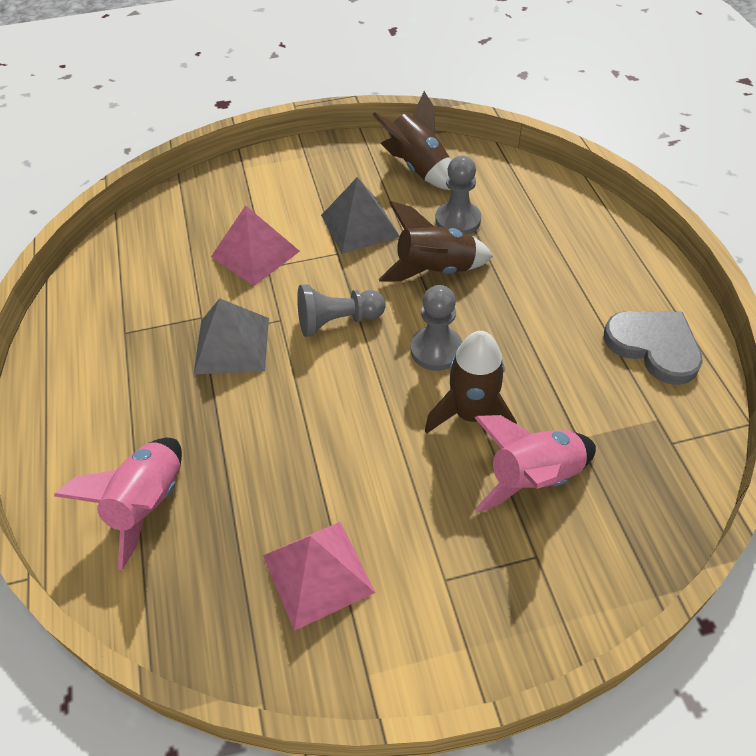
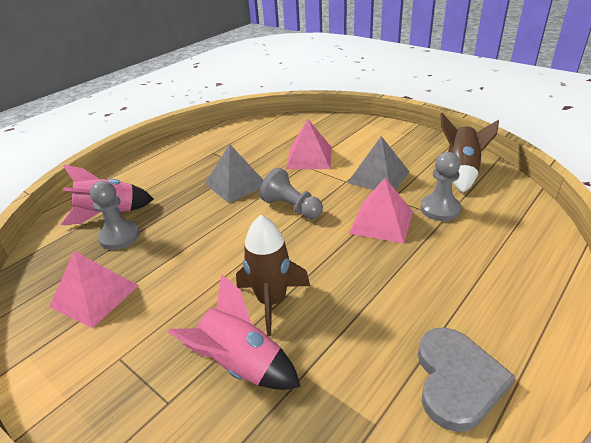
camera: 55 degrees right, 15 degrees down
(434, 270) = (381, 222): brown rocket -> pink pyramid
(436, 350) = (312, 257): grey pawn -> grey pawn (119, 237)

